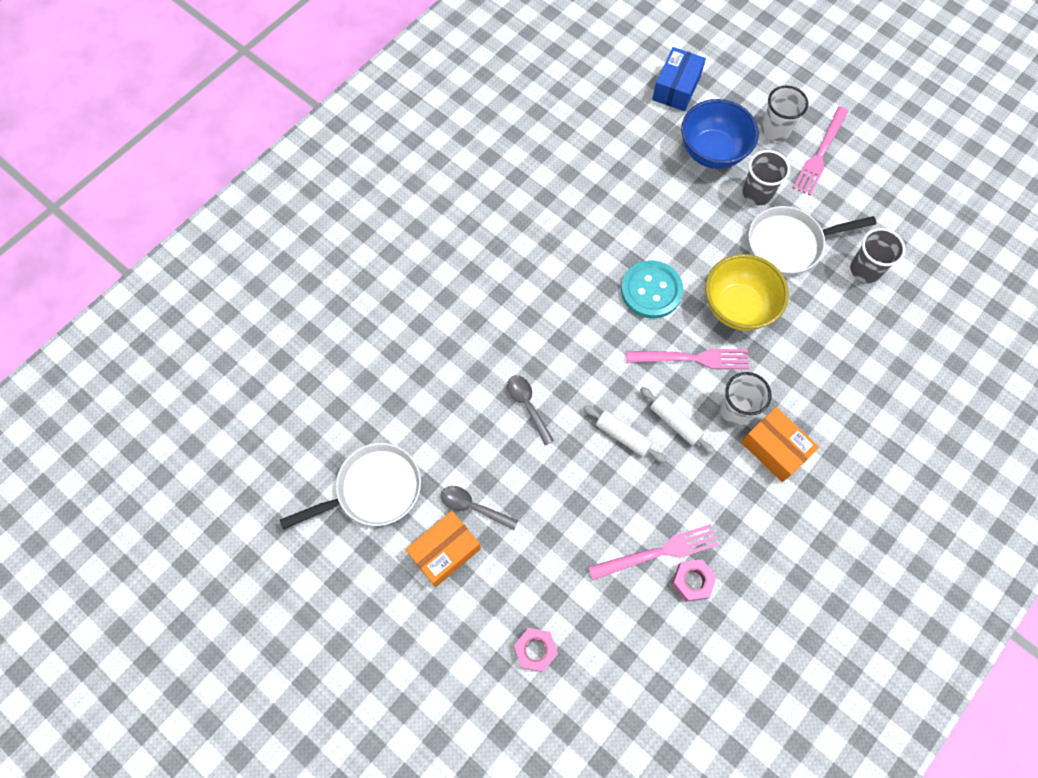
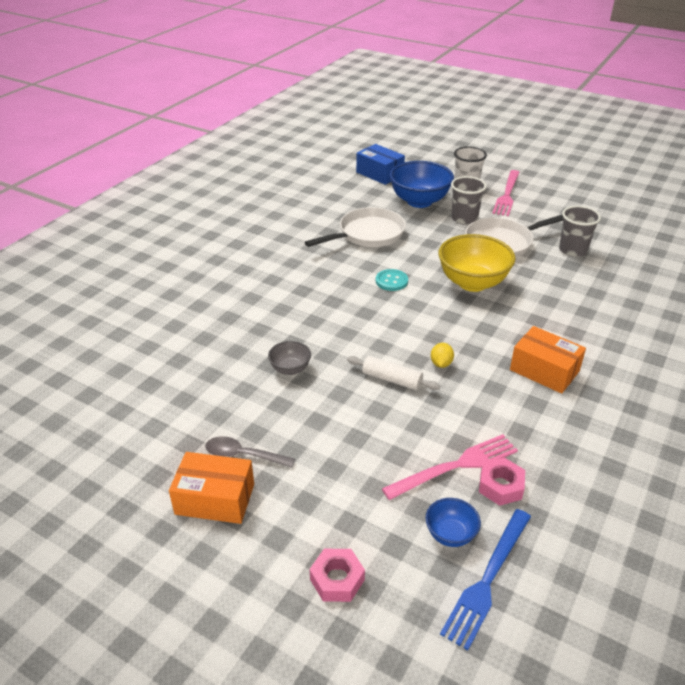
camera: 10 degrees left, 30 degrees down
(373, 490) = (129, 455): white pan -> white pan (368, 234)
(445, 551) = (215, 499): orange box -> orange box turned 60 degrees clockwise
(527, 405) = (290, 369): grey spoon -> grey bowl
(636, 623) = (450, 534): none -> blue bowl
(651, 290) = (391, 281): turquoise button -> turquoise button, size x0.57
(656, 672) = (487, 579): none -> blue fork
(675, 422) = (441, 364): white rolling pin -> yellow lemon
(676, 88) = (379, 173): blue box -> blue box turned 60 degrees counterclockwise
(692, 358) = (443, 319): pink fork -> none
(736, 409) = (496, 348): white cup -> none

